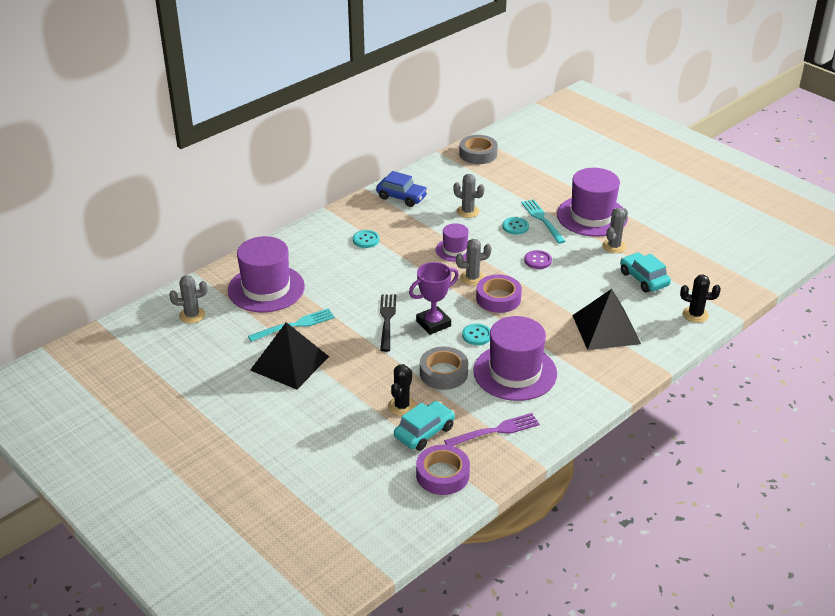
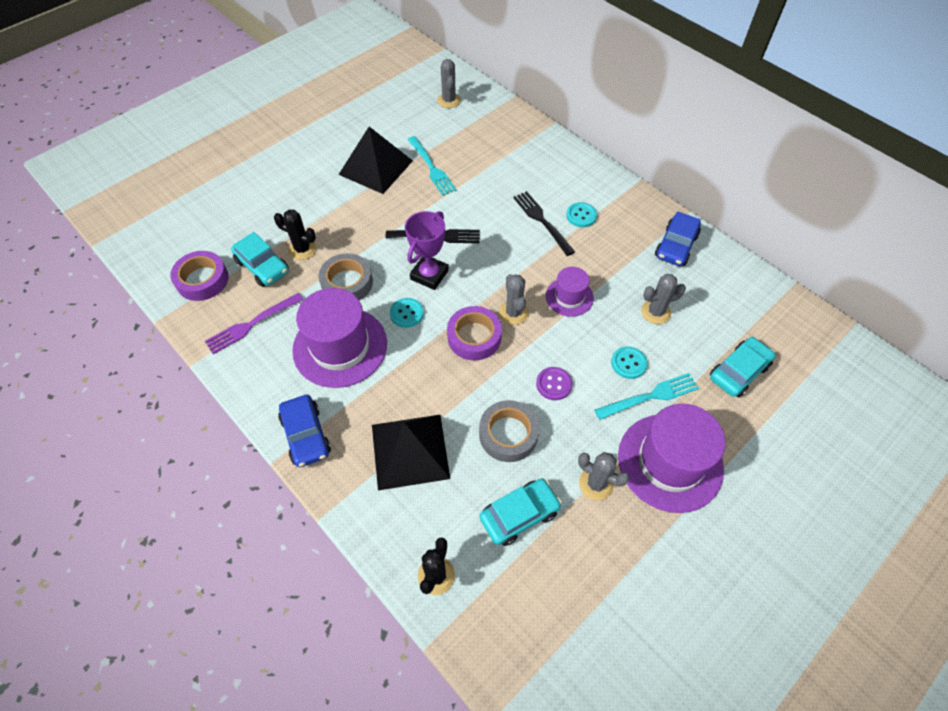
camera: 90 degrees right, 20 degrees up
(266, 288) = (490, 144): purple hat -> none
(371, 260) = (542, 221): none -> black fork
(433, 323) = (429, 275): purple trophy -> purple trophy turned 60 degrees clockwise
(468, 211) = (655, 312): grey cactus -> grey cactus turned 45 degrees clockwise
(478, 154) = (803, 328): grey tape -> grey tape (508, 434)
(495, 431) = (252, 324): purple fork -> purple fork turned 75 degrees clockwise
(517, 183) = (739, 372): none -> turquoise car
(603, 385) = (306, 435): none -> blue car

